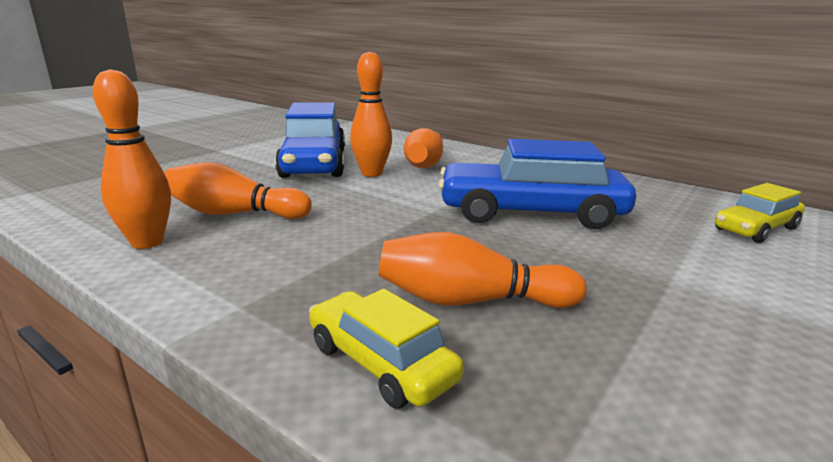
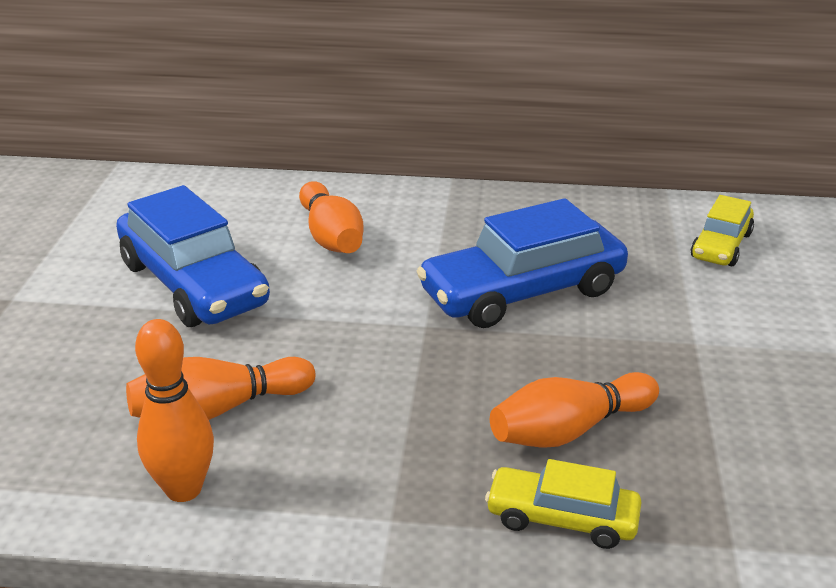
camera: 30 degrees left, 10 degrees up
(371, 173) = (290, 280): orange bowling pin -> none

